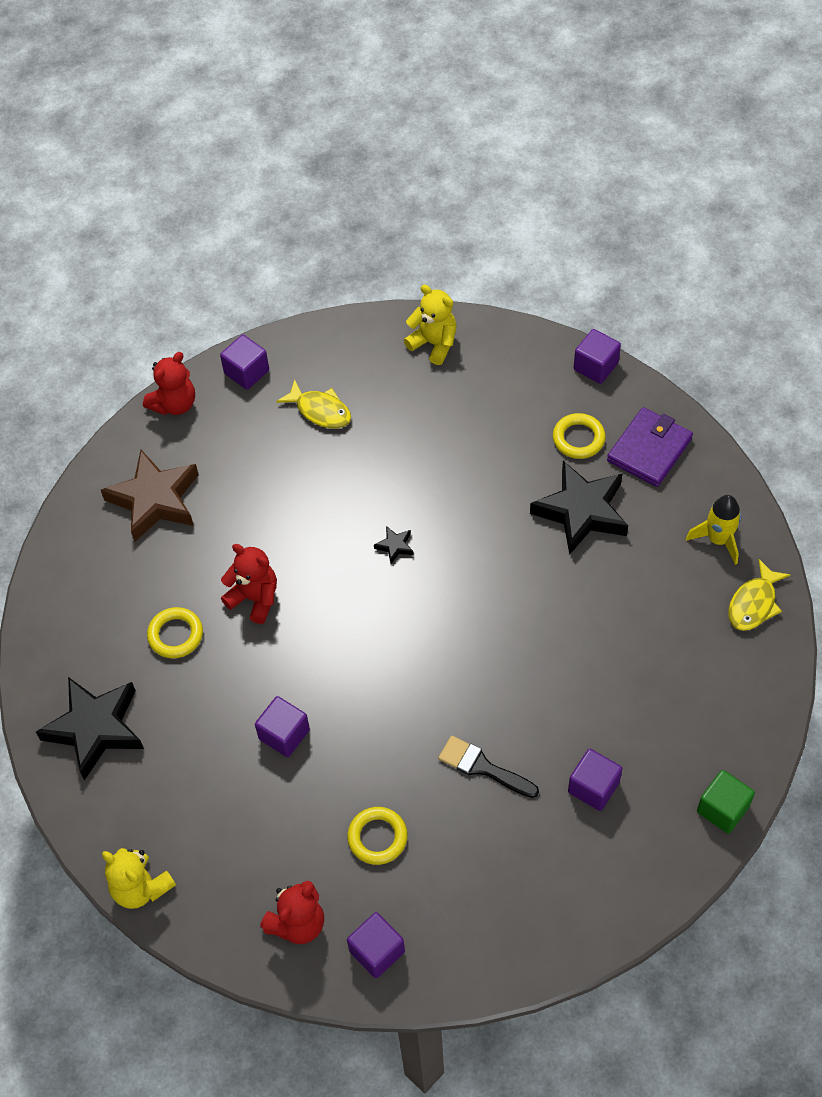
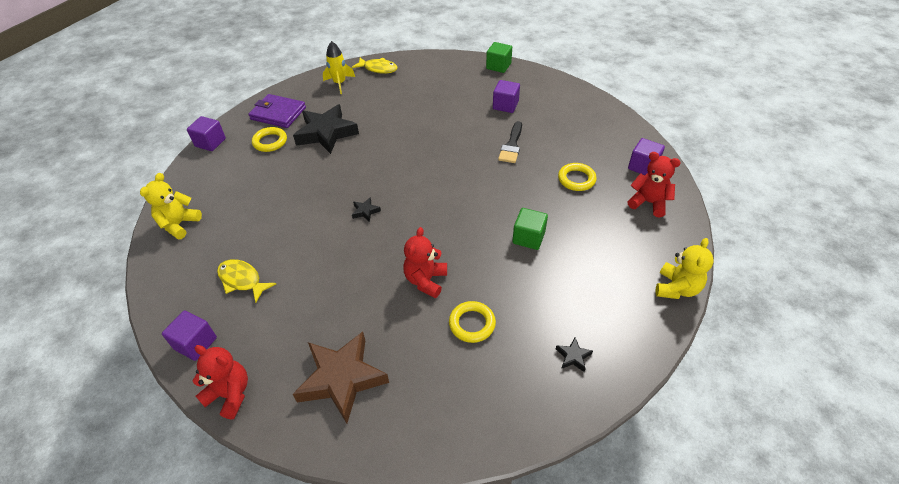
camera: 105 degrees left, 10 degrees down
(95, 728) = (573, 356): black star -> black star, size x0.41
(284, 734) = (528, 237): purple cube -> green cube
(320, 410) = (242, 280): yellow fish -> yellow fish turned 75 degrees counterclockwise

